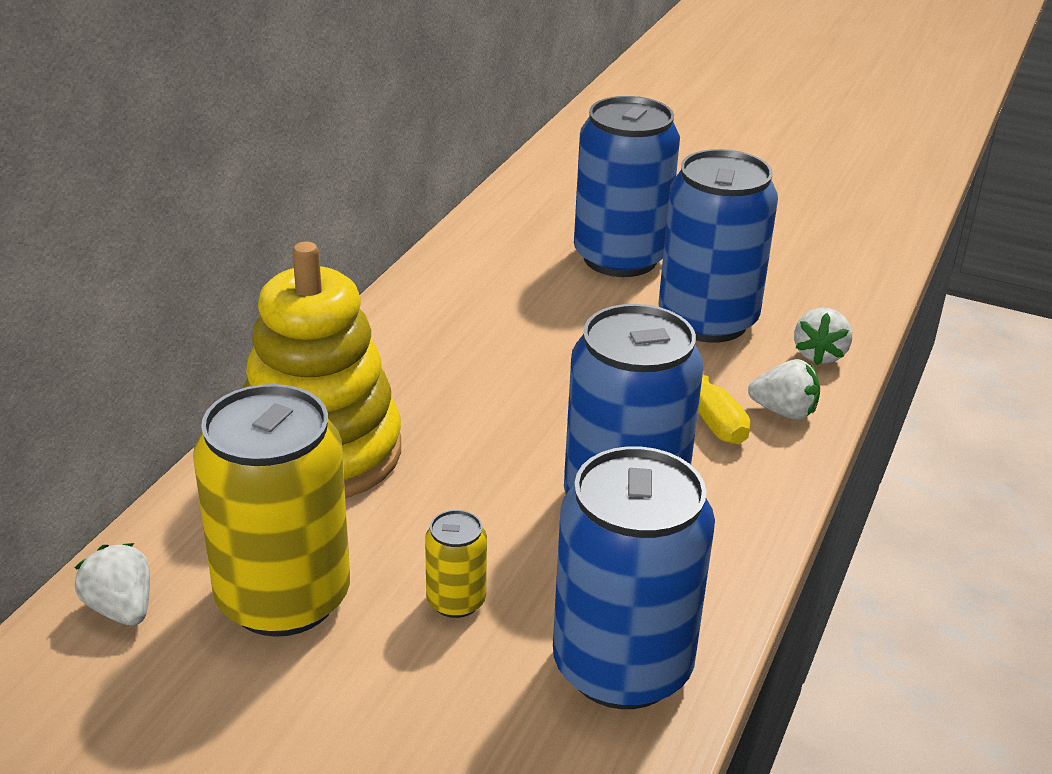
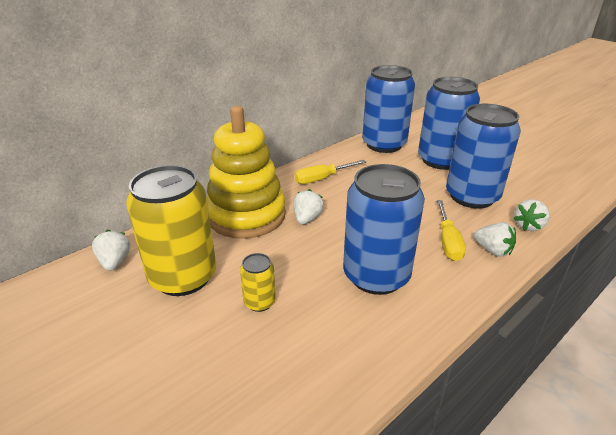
camera: 25 degrees right, 0 degrees up
(420, 343) = (322, 178): none -> yellow screwdriver
(442, 430) = (307, 219): none -> white strawberry
(622, 666) = (322, 366): blue can -> blue can (384, 144)

